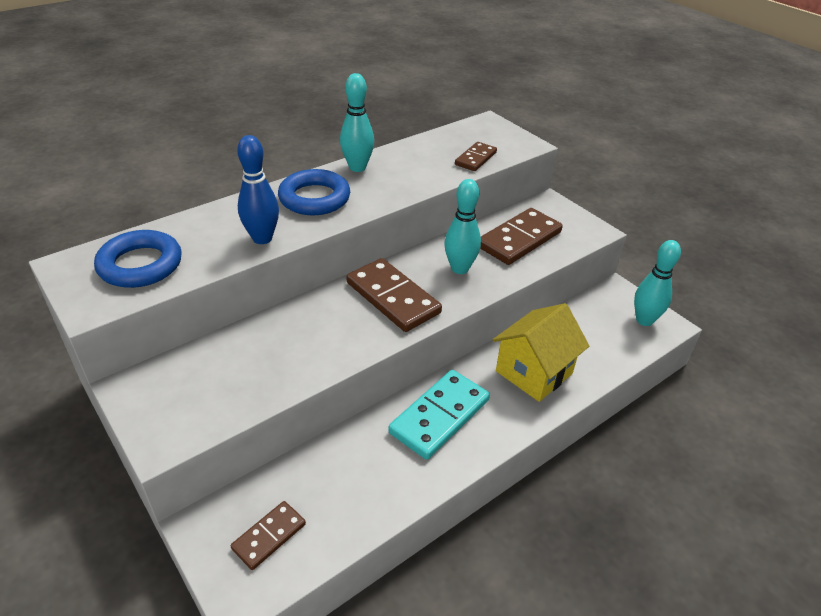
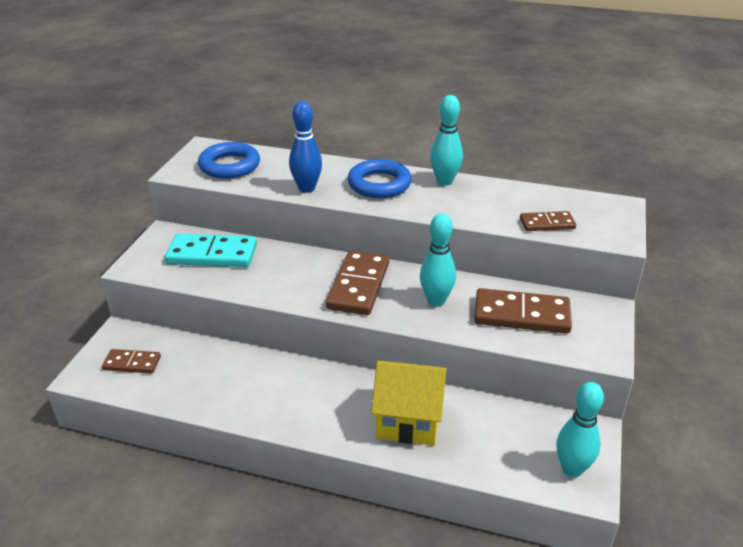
camera: 55 degrees right, 5 degrees down
(440, 416) = (303, 389): turquoise domino -> turquoise domino (212, 254)

